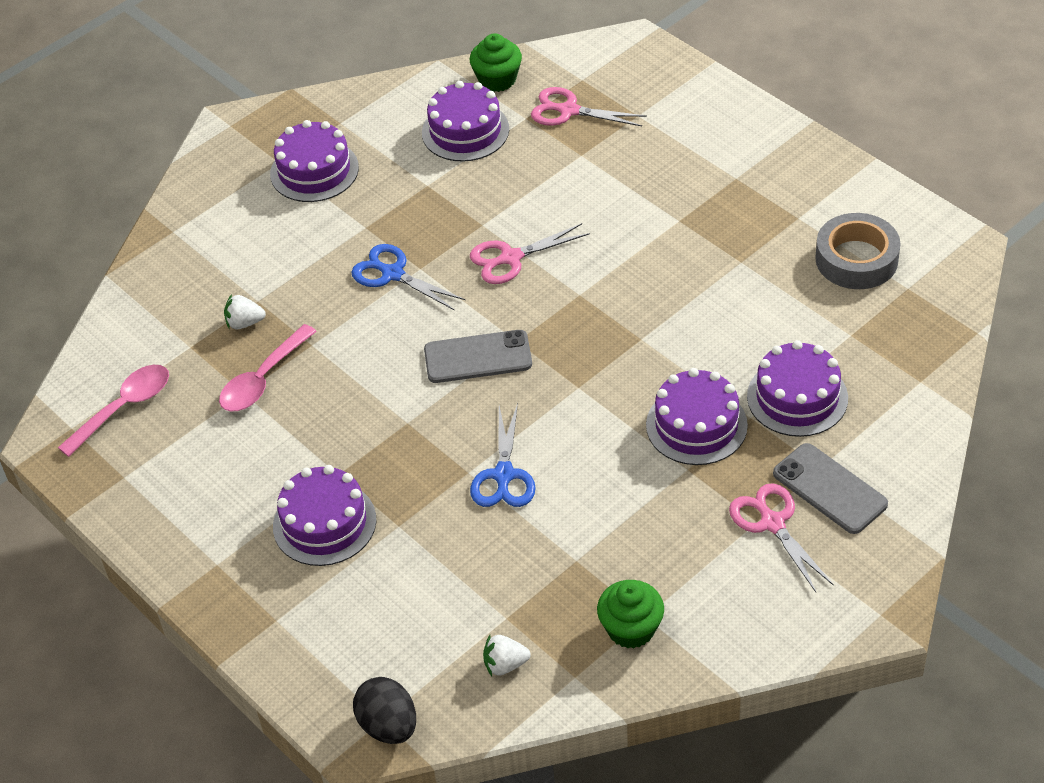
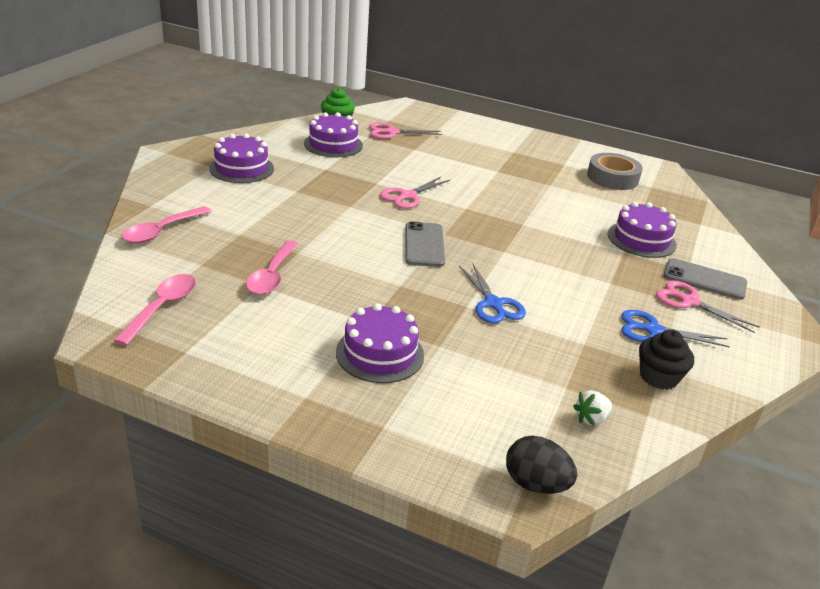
camera: 30 degrees left, 15 degrees down
(169, 281) = (162, 231): none -> pink spoon
(244, 323) = (237, 247): white strawberry -> none
(392, 274) = (332, 211): blue scissors -> blue scissors (653, 330)
(478, 357) = (424, 245): grey phone -> grey phone turned 60 degrees counterclockwise
(631, 629) = (658, 377): green cupcake -> black cupcake
(696, 425) = (595, 260): purple cake -> none

